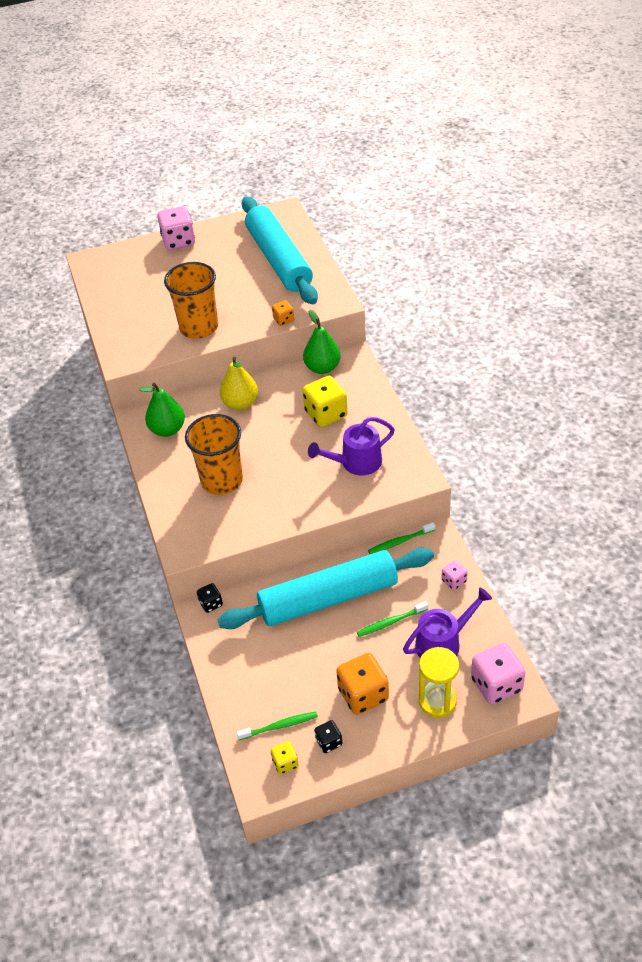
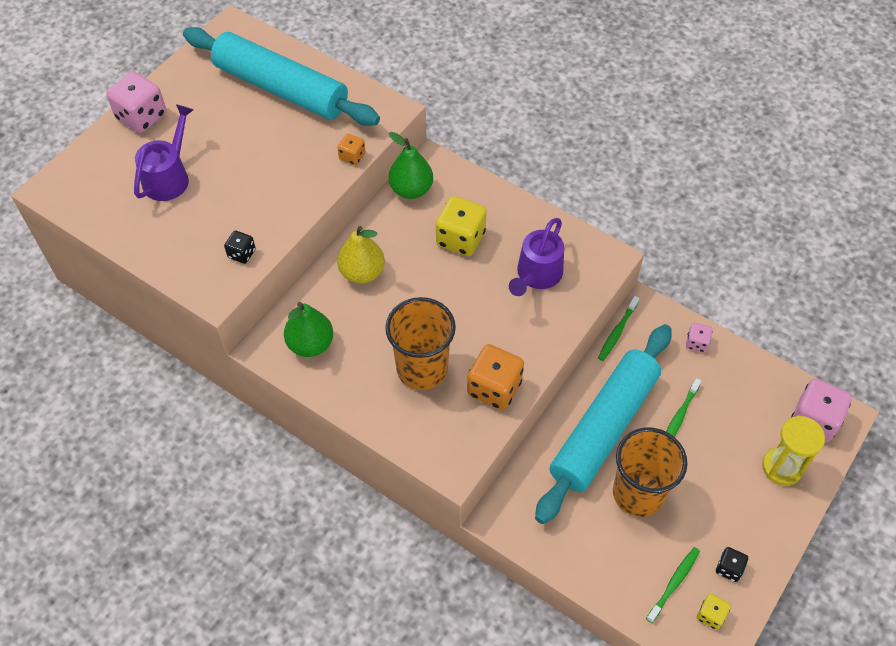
camera: 40 degrees left, 10 degrees up
(199, 327) = (266, 210): orange cup -> orange cup (638, 493)
(211, 603) = (499, 504): black dice -> black dice (241, 254)
(363, 694) = (717, 503): orange dice -> orange dice (494, 388)
(443, 643) = (739, 408): purple watering can -> purple watering can (169, 176)

